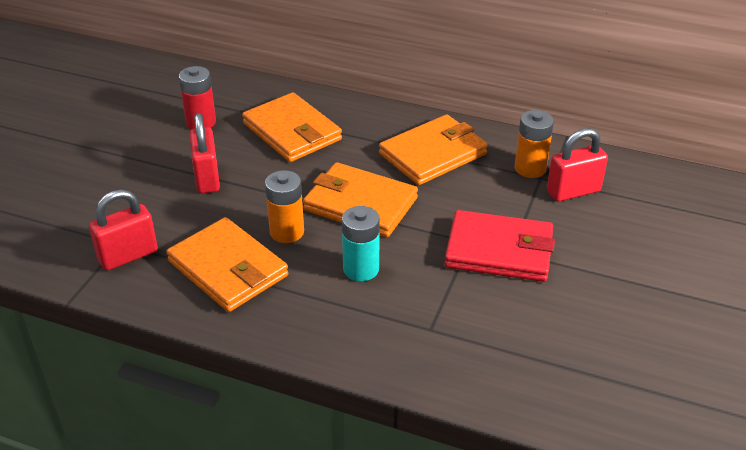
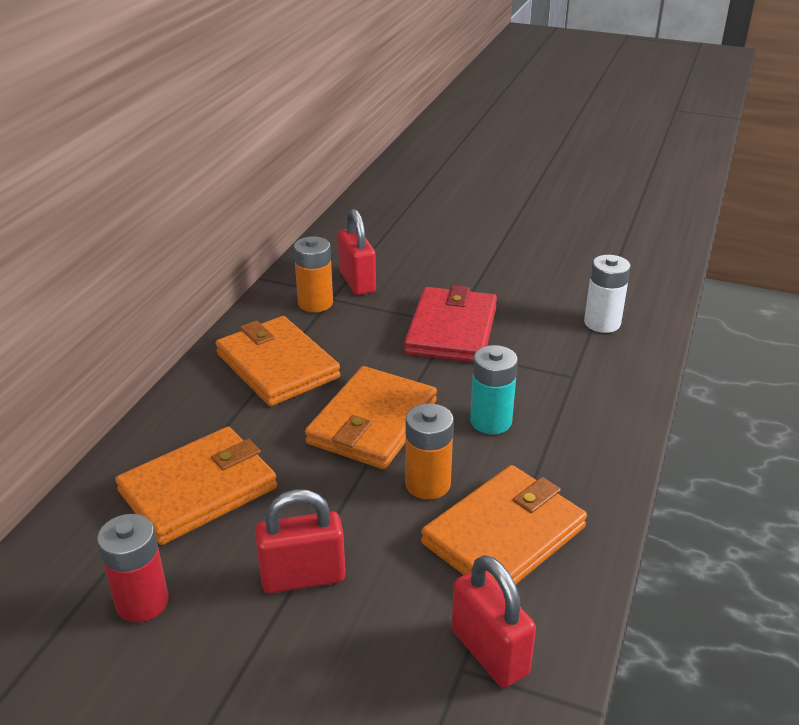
camera: 90 degrees left, 5 degrees down
(530, 363) = (602, 323): none -> white battery

